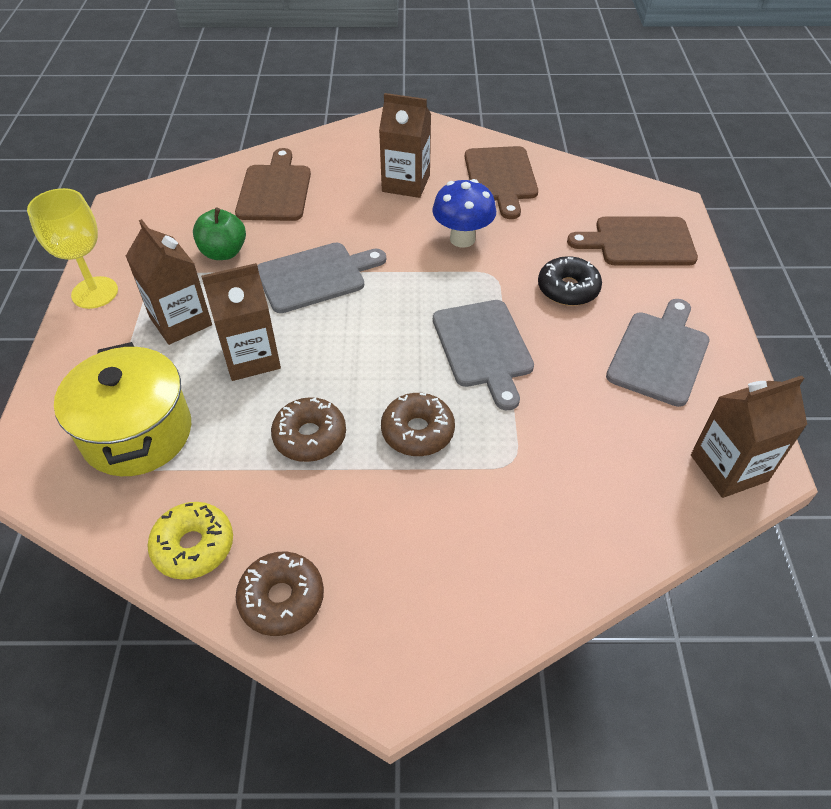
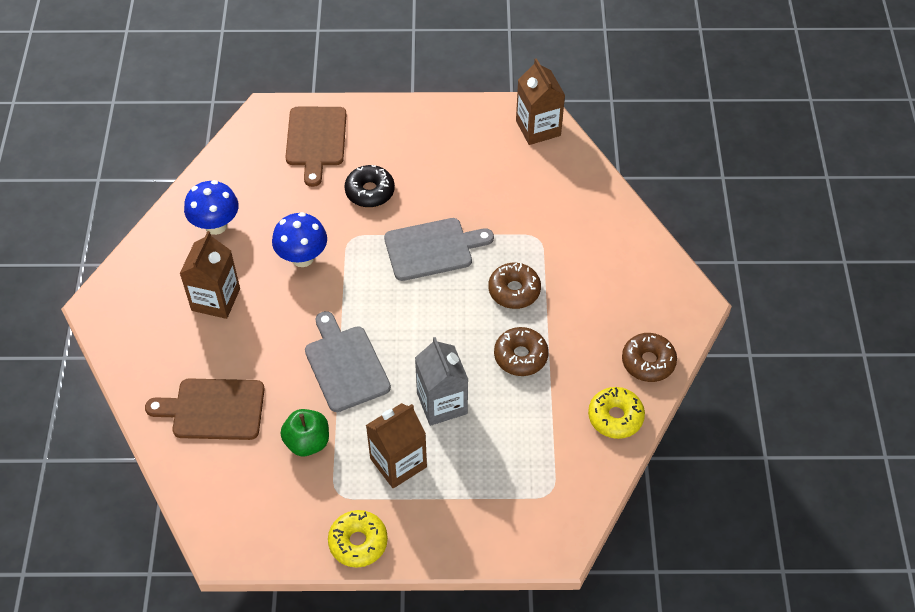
camera: 90 degrees left, 5 degrees up
(95, 292) = (358, 542): yellow goblet -> yellow donut
(137, 433) = (521, 471): yellow pot -> none
(251, 357) = (442, 403): brown carton -> grey carton
(501, 177) = (216, 225): brown cutting board -> blue mushroom
(659, 354) = (440, 146): grey cutting board -> none

